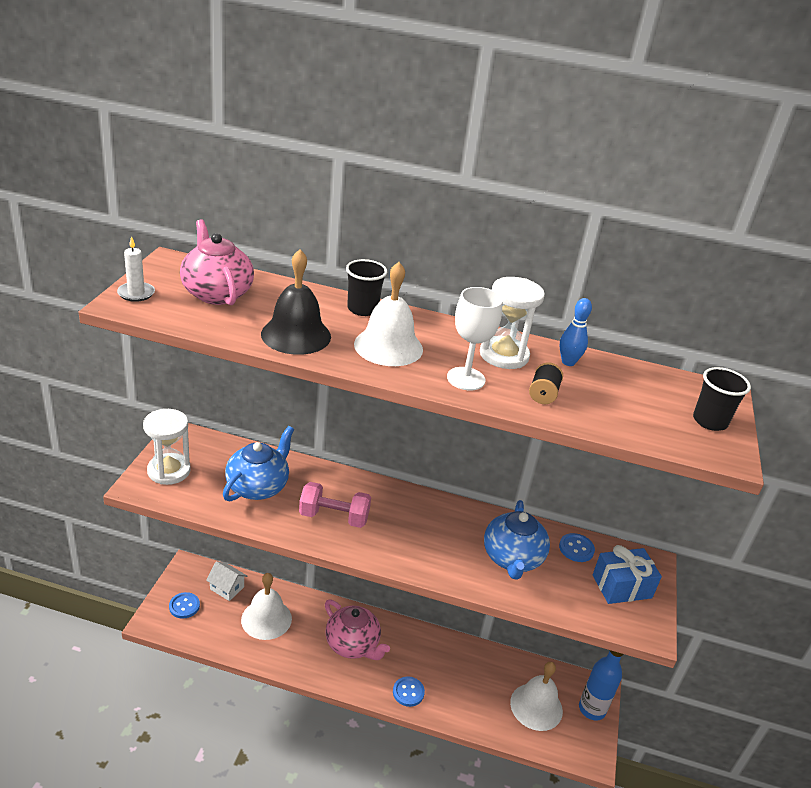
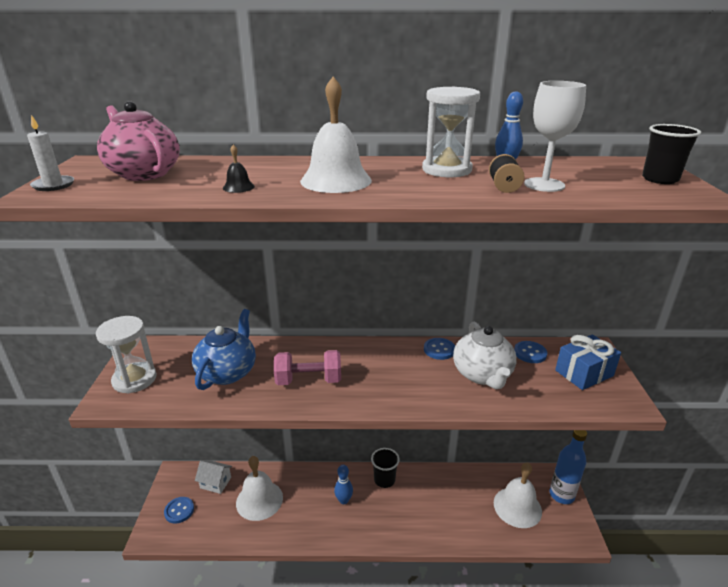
camera: 10 degrees left, 5 degrees down
(296, 335) = (238, 187): black bell -> black bell, size x0.43
(353, 645) = (344, 500): pink teapot -> blue bowling pin
(362, 309) = (296, 163): black cup -> black cup (384, 480)
(408, 692) = (407, 528): blue button -> blue button (439, 350)
(466, 379) = (425, 188): white goblet -> white goblet (544, 185)
(512, 559) = (482, 375): blue teapot -> white teapot

